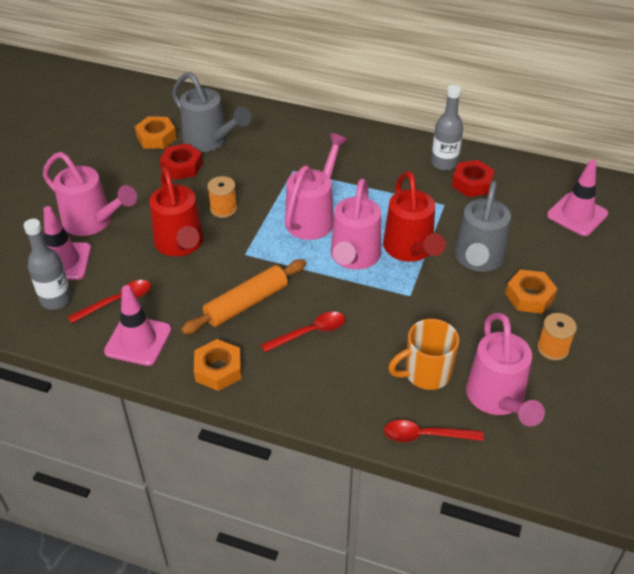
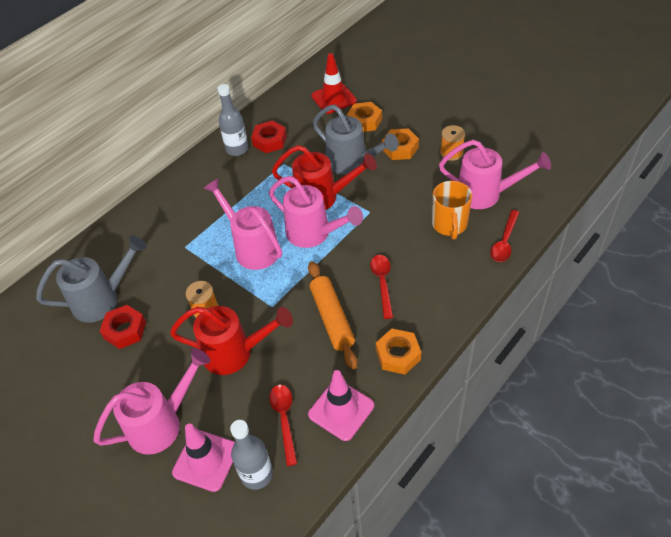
camera: 65 degrees left, 5 degrees up
(156, 137) = (65, 343): orange nut -> orange nut (364, 121)
(577, 215) = (334, 98): pink traffic cone -> red traffic cone

